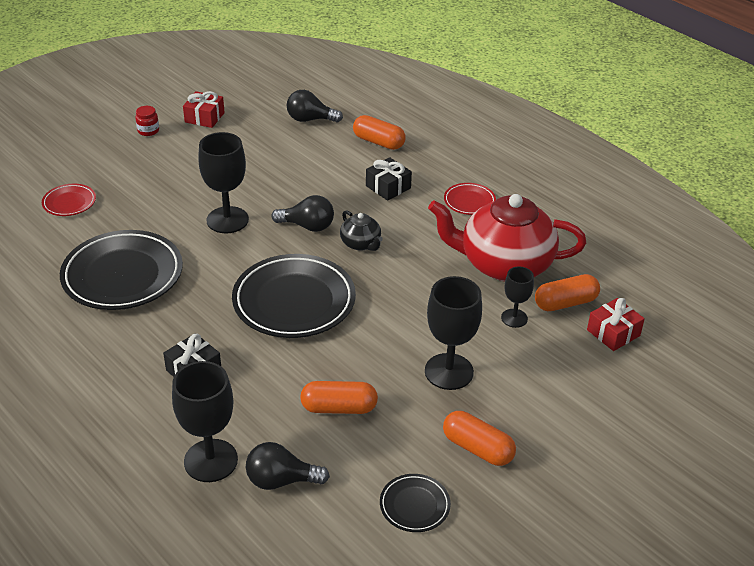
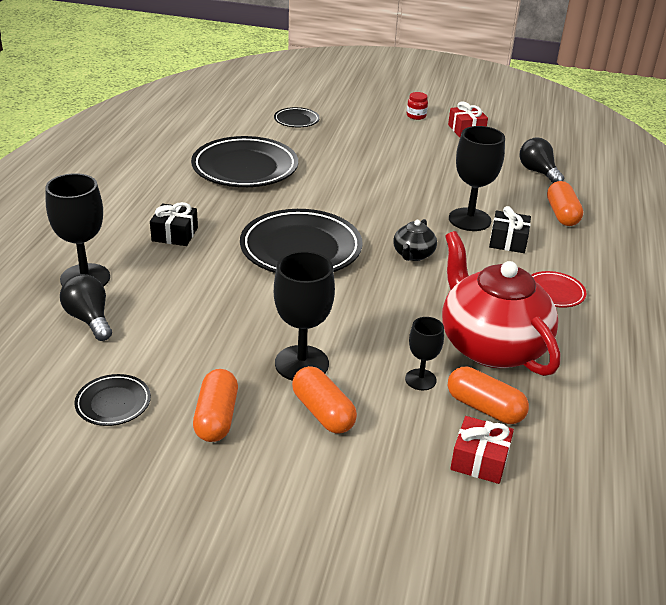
camera: 55 degrees right, 5 degrees down
(69, 203) = (296, 120): red plate -> black plate
(227, 220) = (359, 184): black goblet -> black goblet (469, 219)
(307, 226) = (400, 221): black light bulb -> none
(339, 408) = (197, 318): orange capsule -> orange capsule (323, 412)

